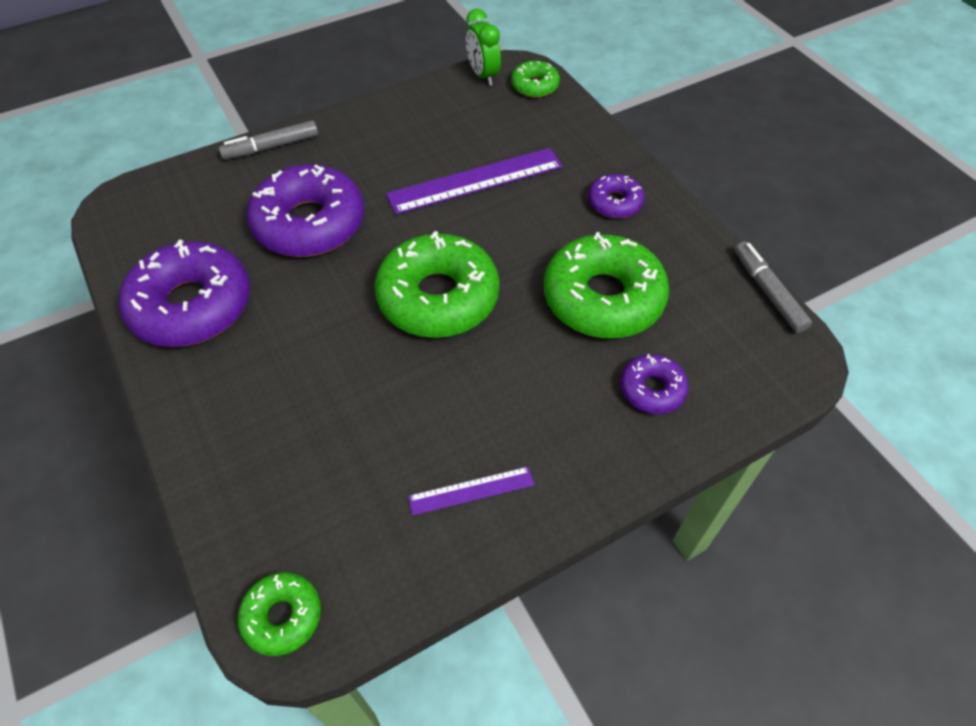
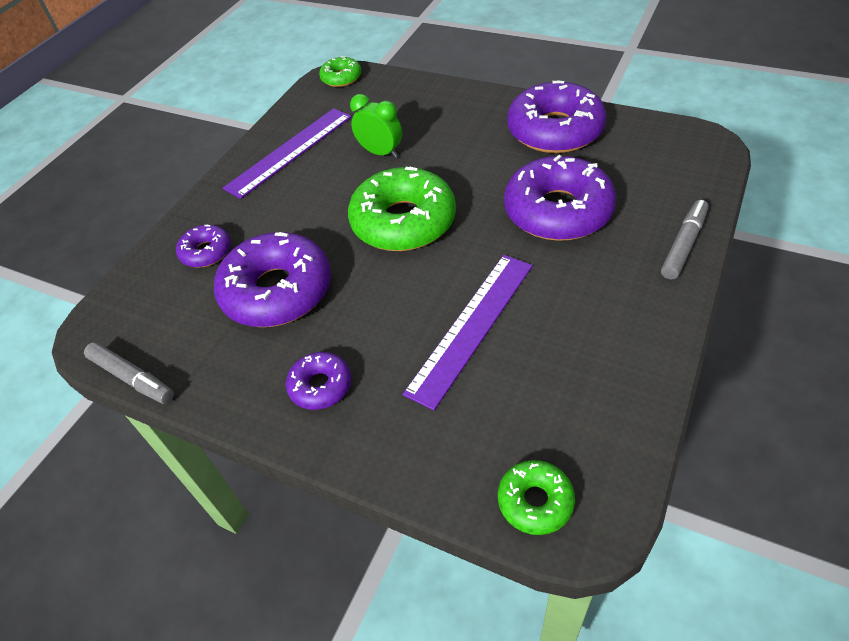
camera: 150 degrees right, 5 degrees down
(471, 491) = (290, 151): purple ruler -> purple ruler, size x1.92
(483, 75) = (613, 474): green clock -> green clock (380, 153)
(603, 298) = (277, 291): green donut -> purple donut

